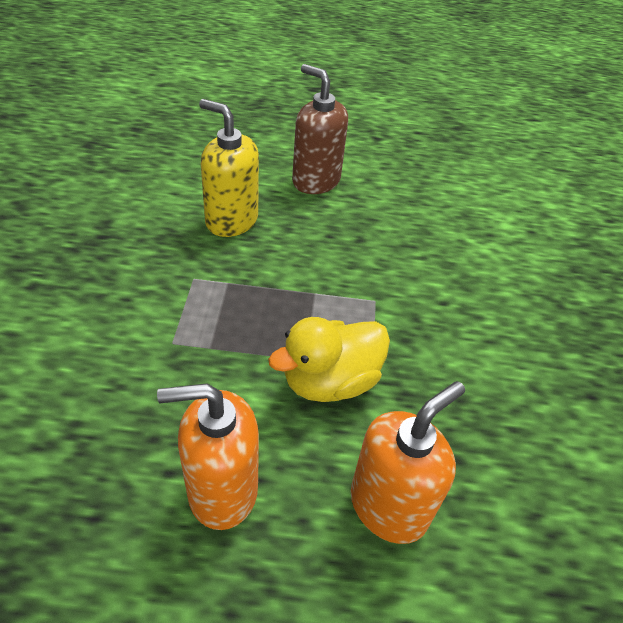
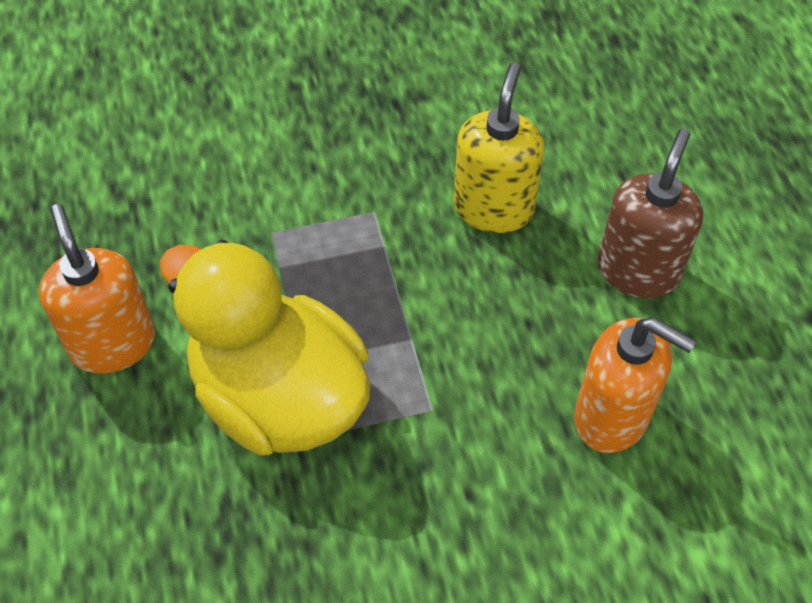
camera: 75 degrees right, 10 degrees up
(330, 381) = (278, 396): yellow duck -> yellow duck, size x1.58
(389, 506) = (139, 496): orange soap dispenser -> orange soap dispenser (612, 417)

